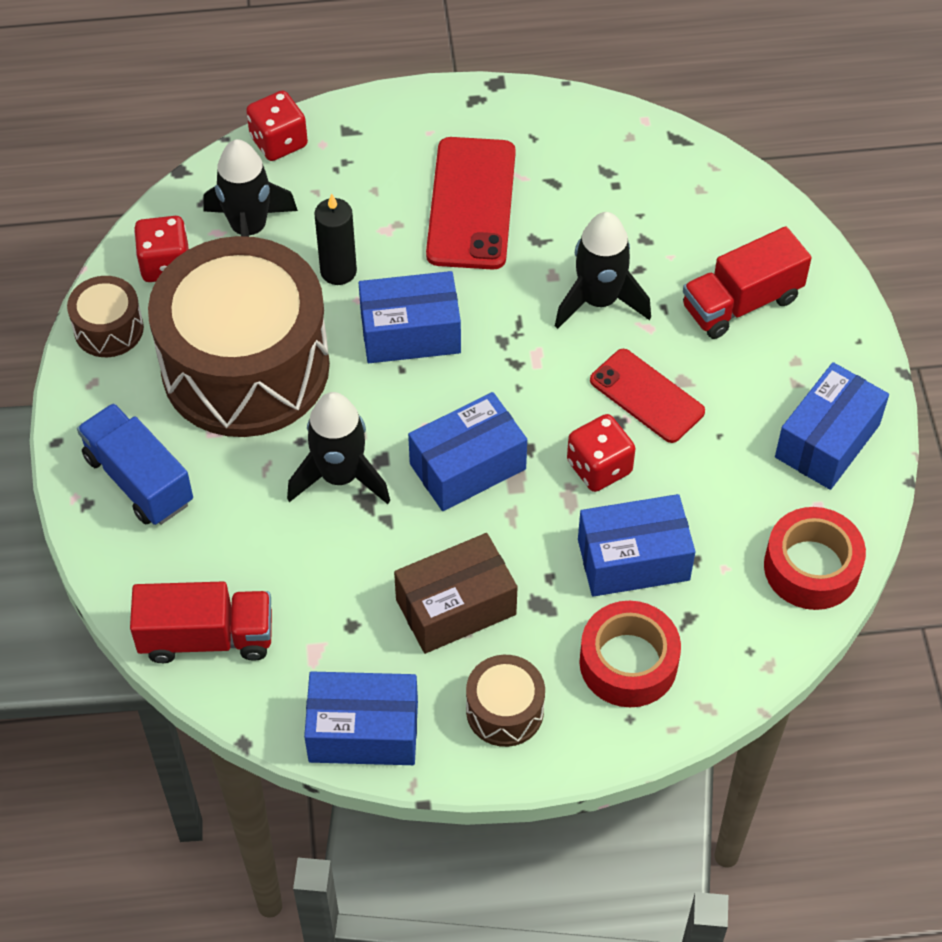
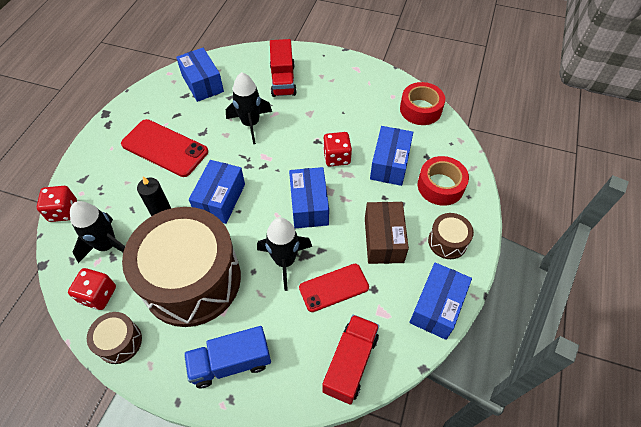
camera: 65 degrees left, 0 degrees up
(646, 396) = (310, 127): red phone -> red phone (334, 288)
(827, 441) = (364, 81): blue box -> blue box (202, 83)

